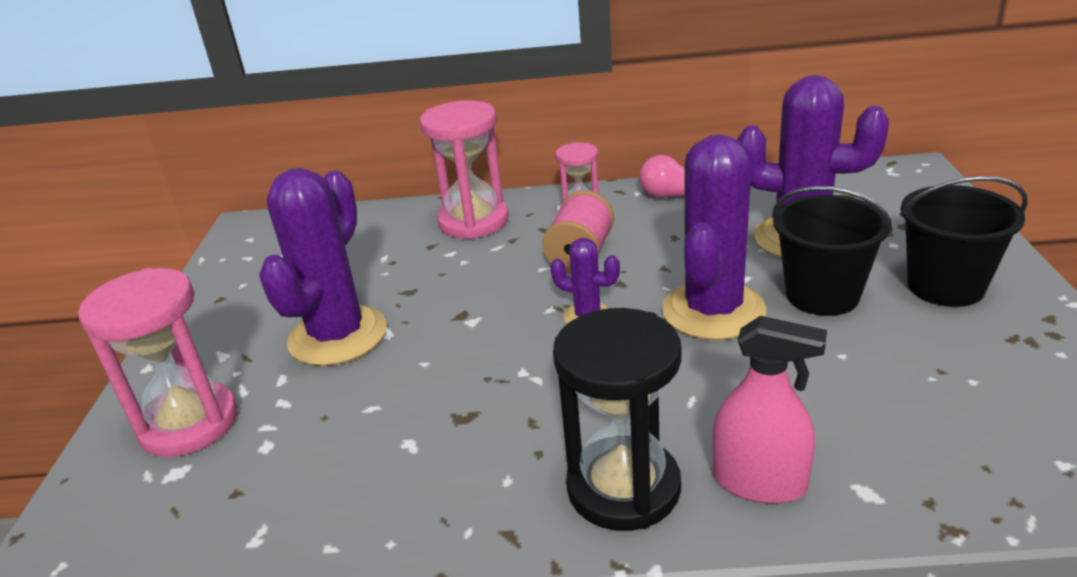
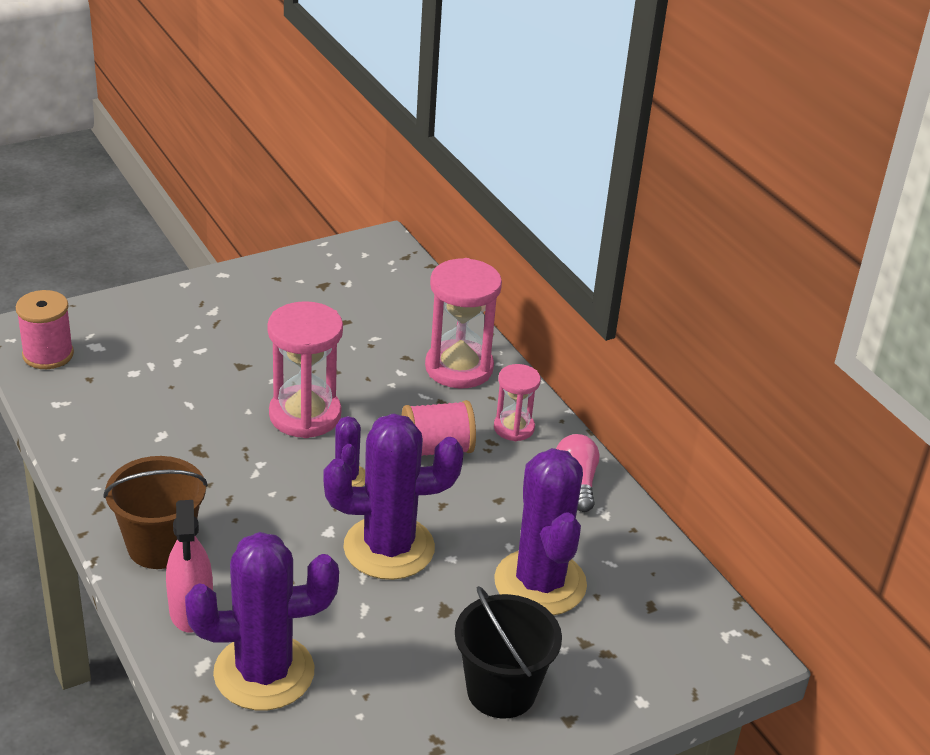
camera: 55 degrees right, 5 degrees up
(139, 528) = (48, 354): none -> pink spool
(189, 423) = (139, 330): pink hourglass -> pink hourglass (305, 415)
(338, 336) = (259, 356): purple cactus -> purple cactus (264, 672)
(623, 488) = (160, 546): black hourglass -> brown bucket
(822, 295) = (446, 611): black bucket -> none

